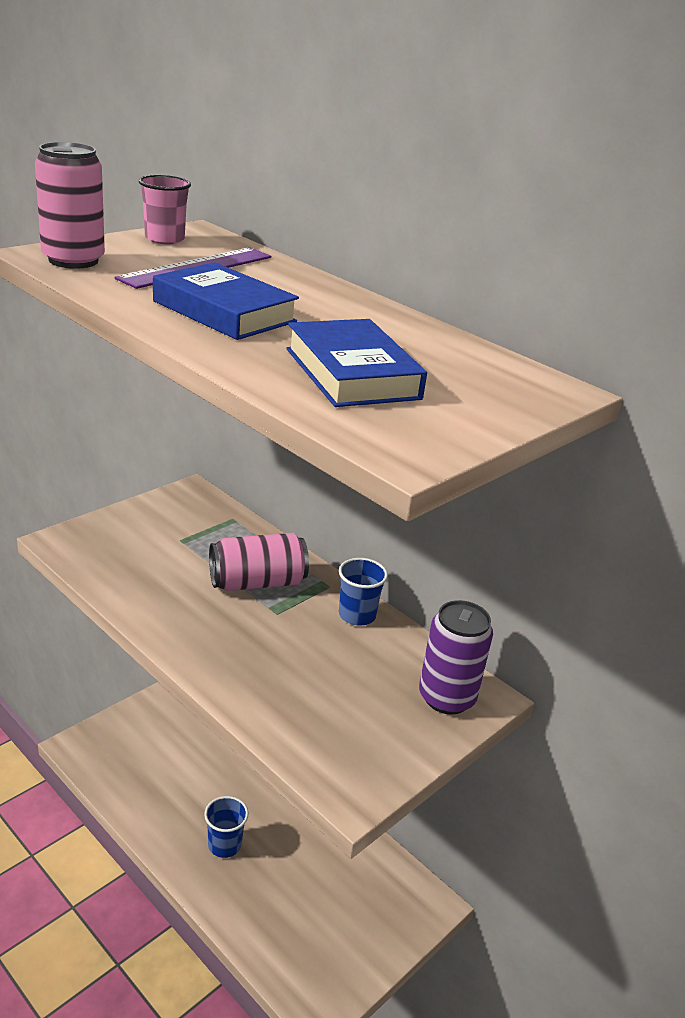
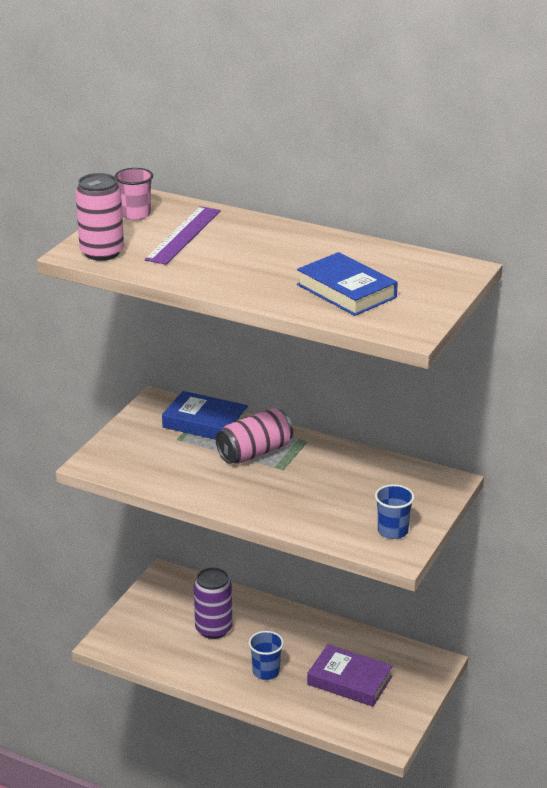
camera: 15 degrees left, 0 degrees up
(224, 311) = (236, 267): blue book -> blue book (205, 423)
(314, 893) = (349, 681): none -> purple book
(357, 615) = (338, 455): blue cup -> blue cup (392, 531)
(446, 697) = (427, 488): purple can -> purple can (213, 629)

